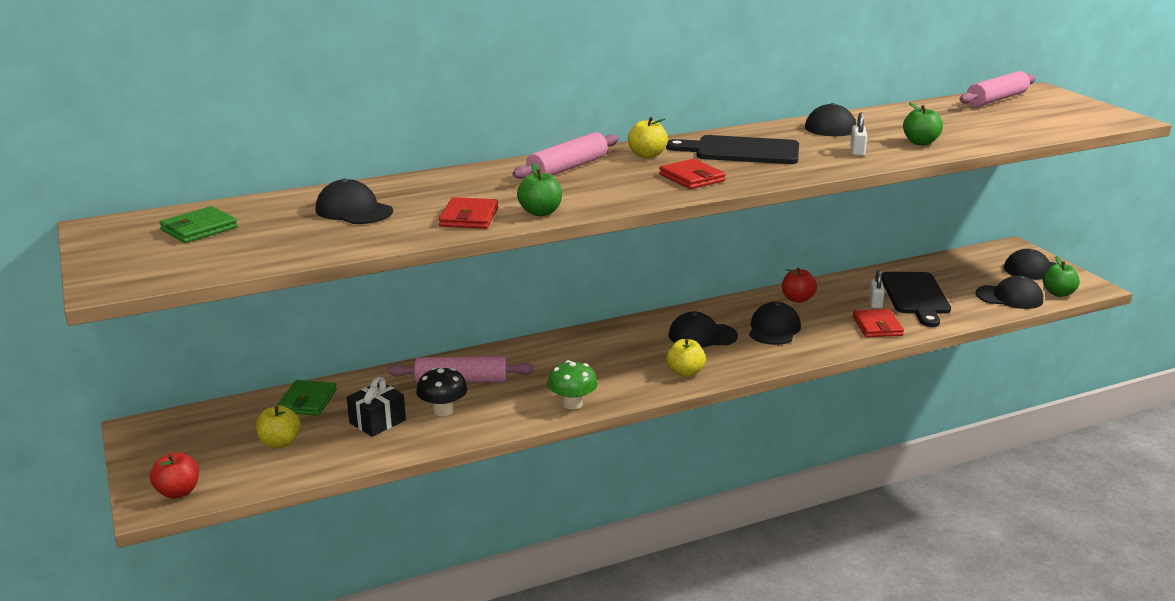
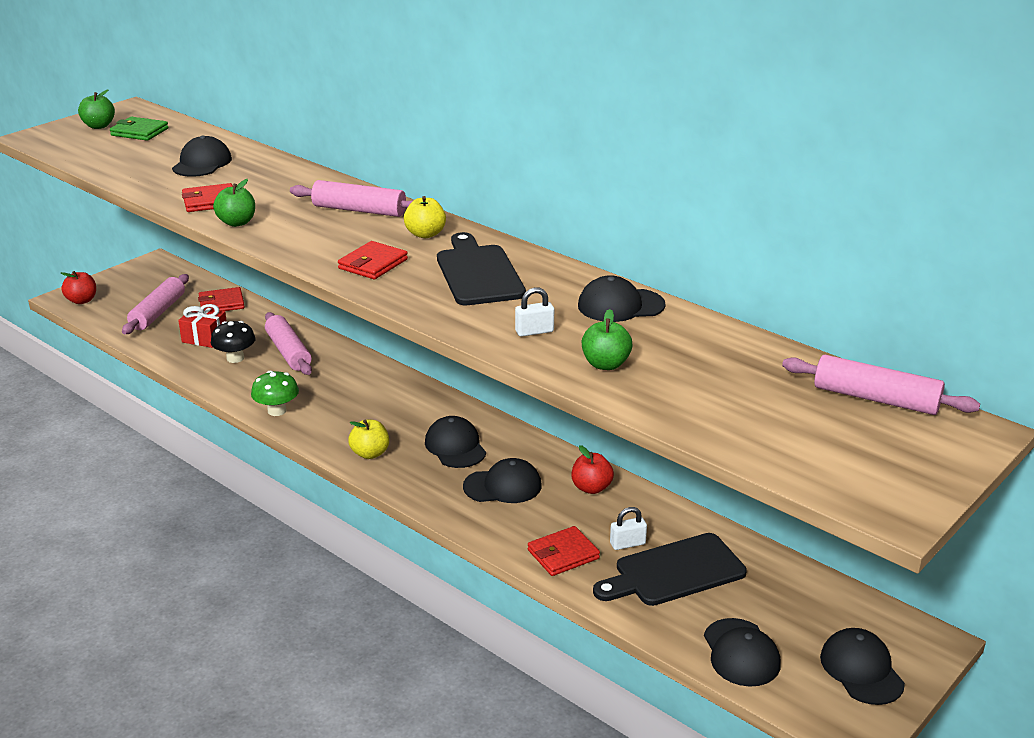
camera: 65 degrees right, 5 degrees up
(280, 443) = (158, 312): yellow apple -> pink rolling pin
(307, 401) = (221, 303): green wallet -> red wallet
(377, 421) = (205, 338): black gift -> red gift
(1058, 293) = (797, 699): green apple -> green apple (99, 126)

